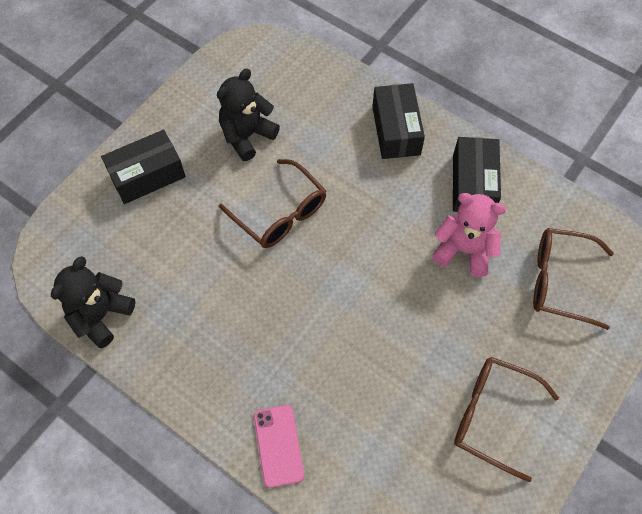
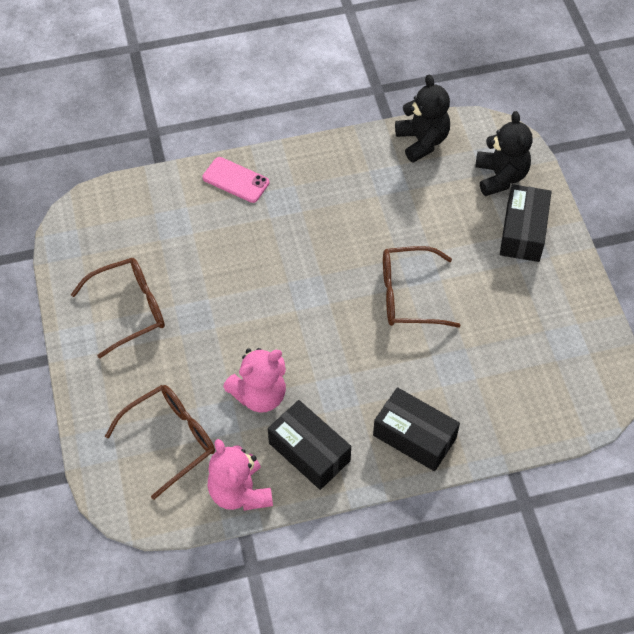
camera: 130 degrees right, 5 degrees down
(247, 135) = (505, 322): black teddy bear -> black teddy bear (500, 176)
(546, 204) = (240, 492): none -> pink teddy bear

